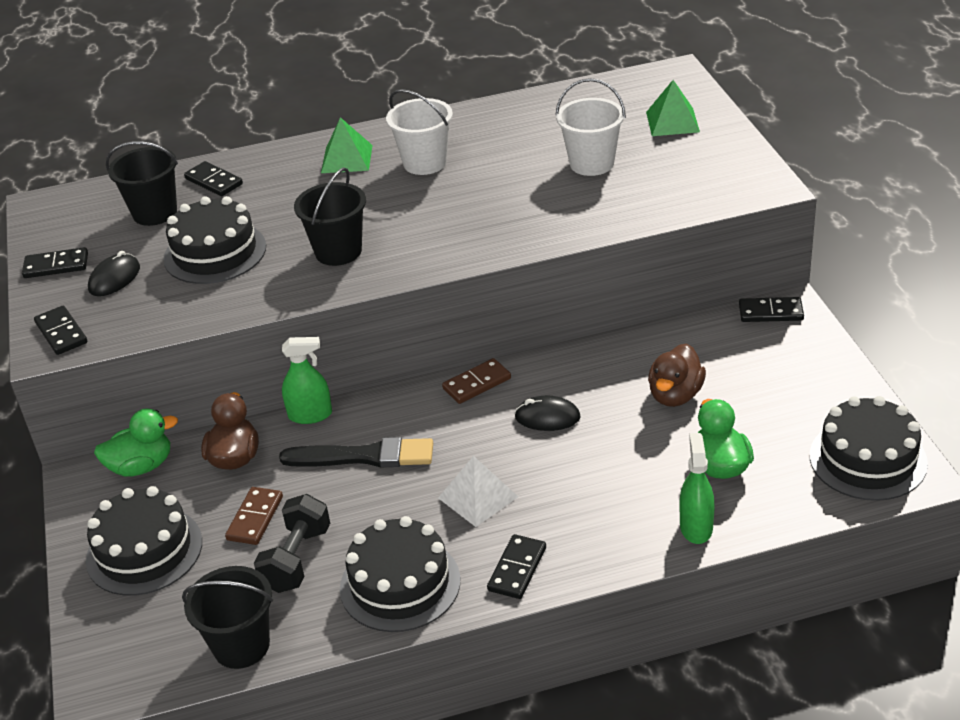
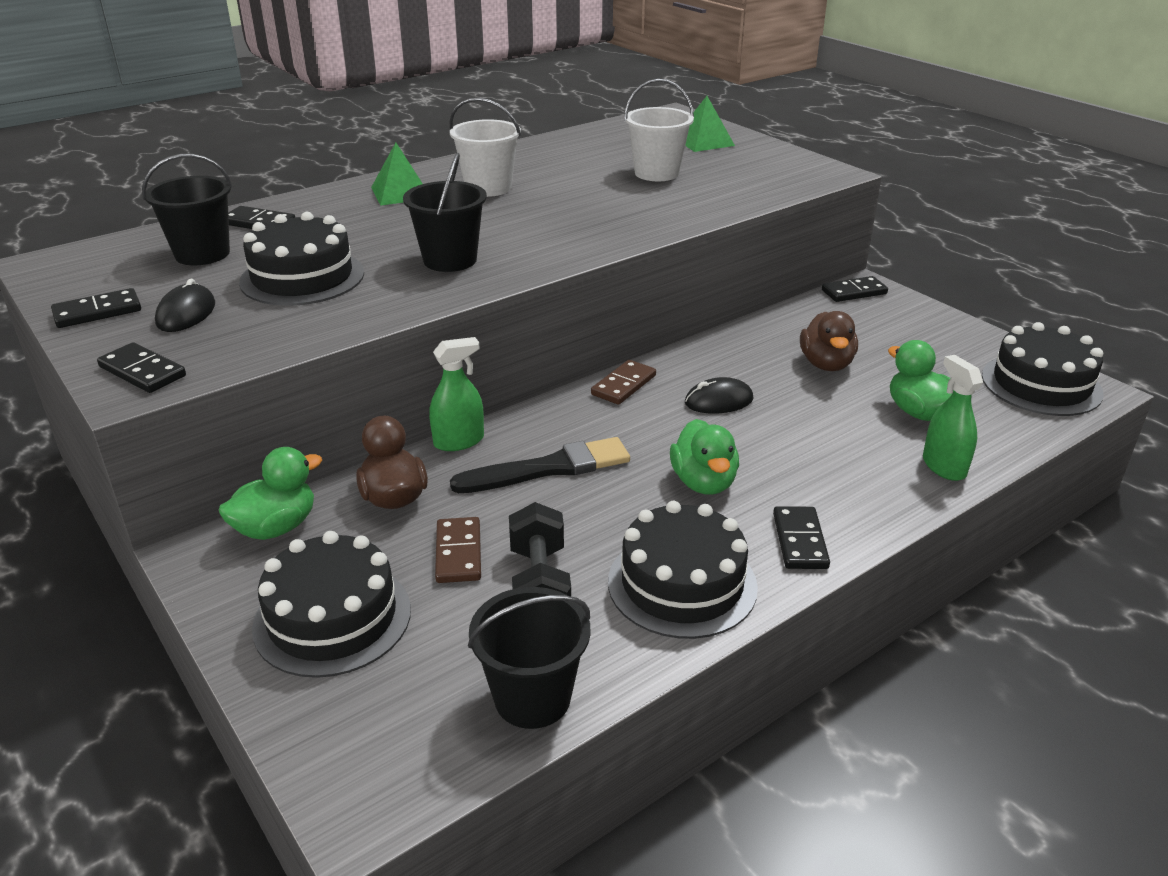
camera: 25 degrees left, 5 degrees down
(478, 497) = (703, 482): white pyramid -> green duck

